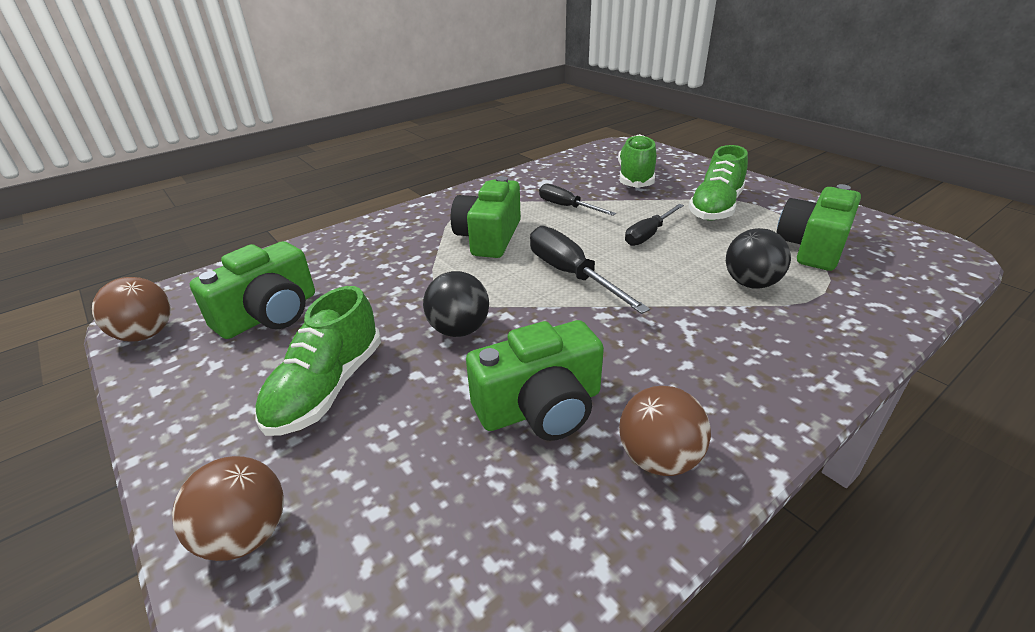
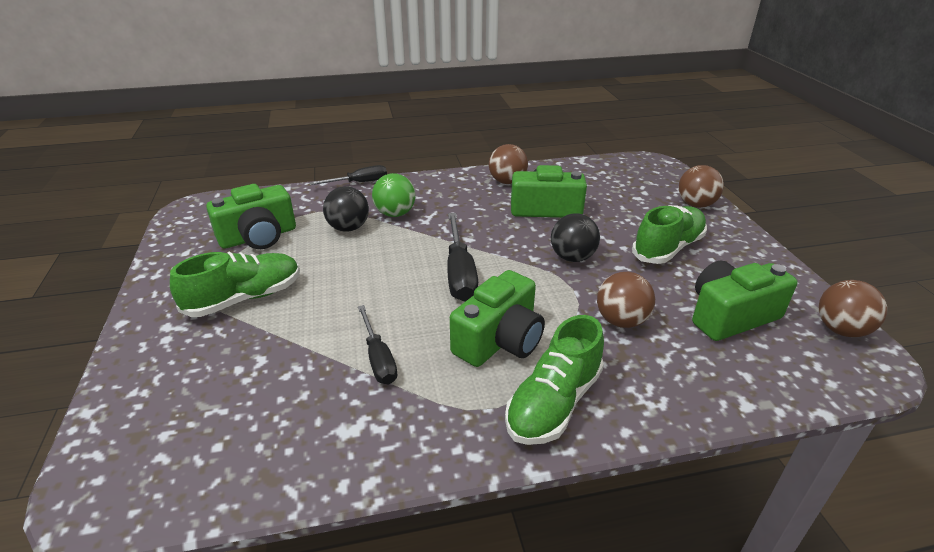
camera: 155 degrees left, 0 degrees up
(387, 278) = (621, 321): none -> brown ball
(635, 177) = (231, 385): green shoe -> green shoe (553, 403)
(648, 234) = (351, 289): black screwdriver -> black screwdriver (359, 182)
(733, 319) = (395, 214): none -> green ball

